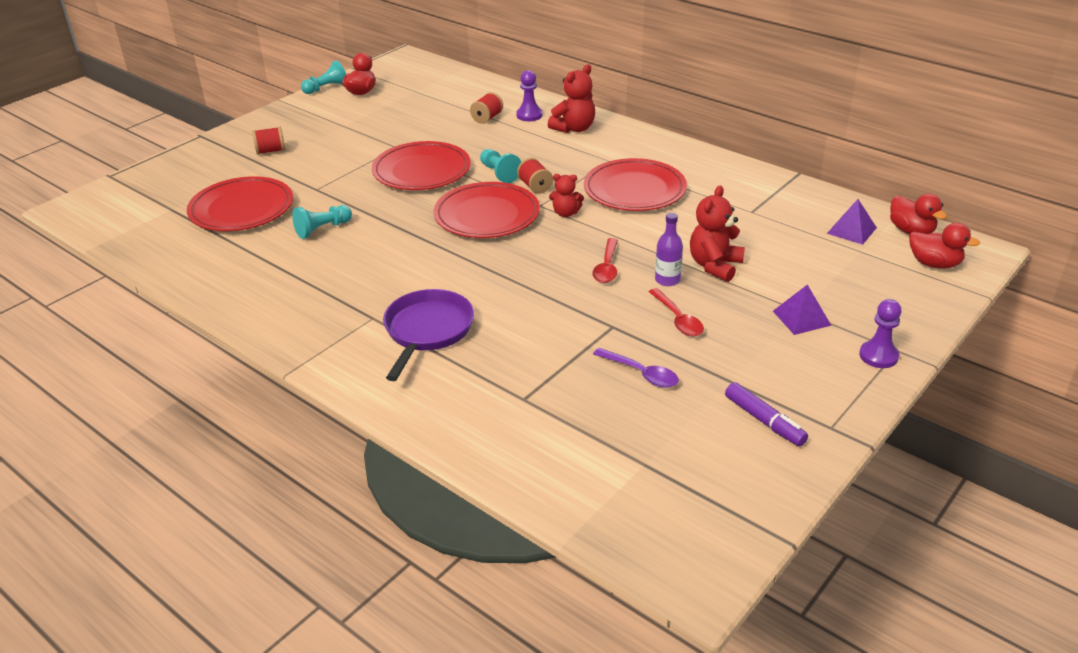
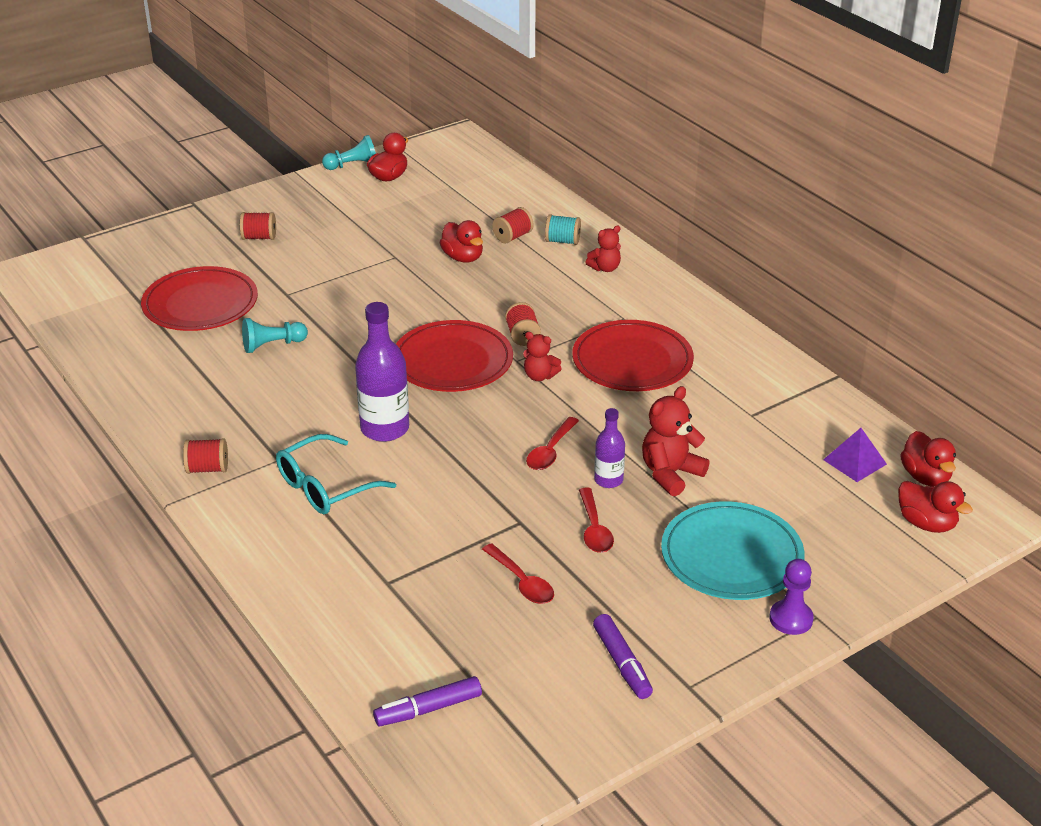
camera: 15 degrees right, 0 degrees up
(310, 337) = (207, 469): none -> red spool
(421, 171) = (408, 292): red plate -> none
(427, 331) = (326, 486): purple pan -> turquoise glasses
(454, 139) = (463, 257): none -> red duck
(455, 276) = (385, 429): none -> purple bottle
(499, 173) = (491, 311): turquoise pawn -> none
(529, 115) = (562, 241): purple pawn -> turquoise spool
(574, 128) = (605, 268): red teddy bear -> red teddy bear, size x0.62
(618, 498) = (428, 709): none -> purple marker
(641, 373) = (522, 582): purple spoon -> red spoon
(801, 318) = (731, 556): purple pyramid -> turquoise plate

